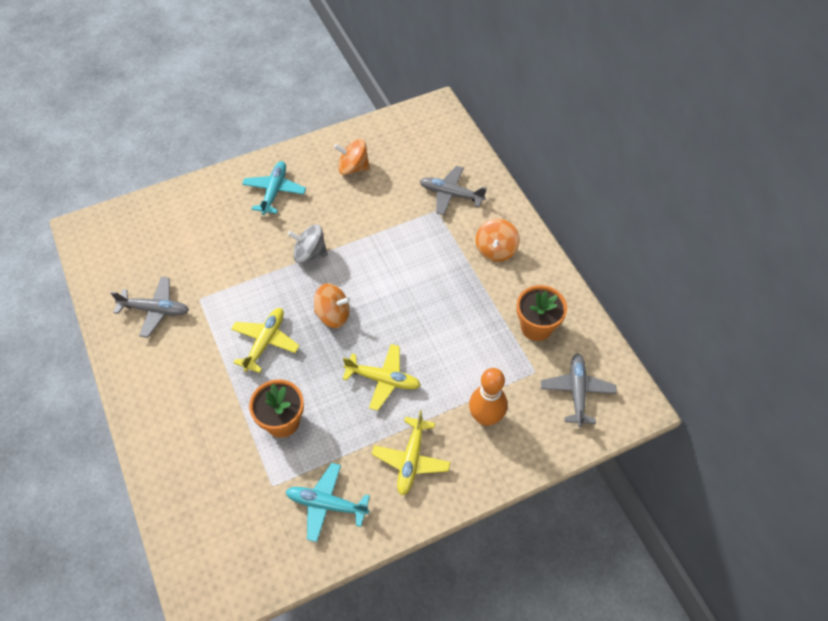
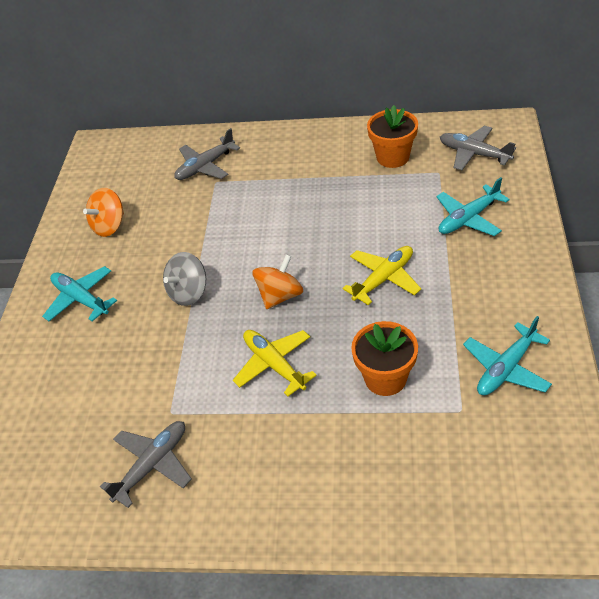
camera: 55 degrees left, 10 degrees down
(411, 460) = (487, 285): yellow plane -> none
(485, 417) = (468, 218): orange bowling pin -> turquoise plane
(495, 250) = (292, 157): orange spinning top -> none

